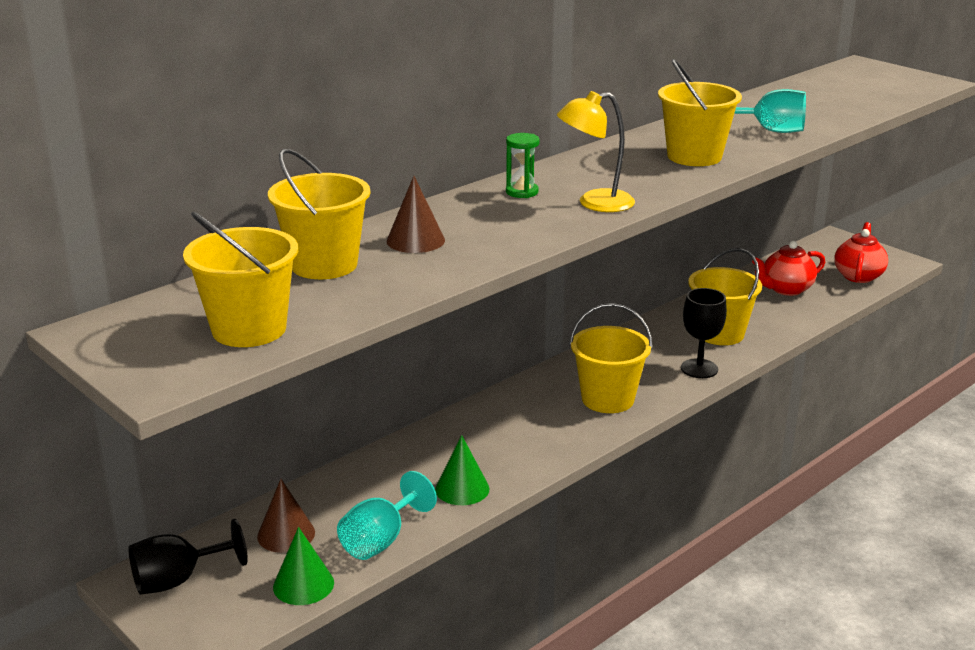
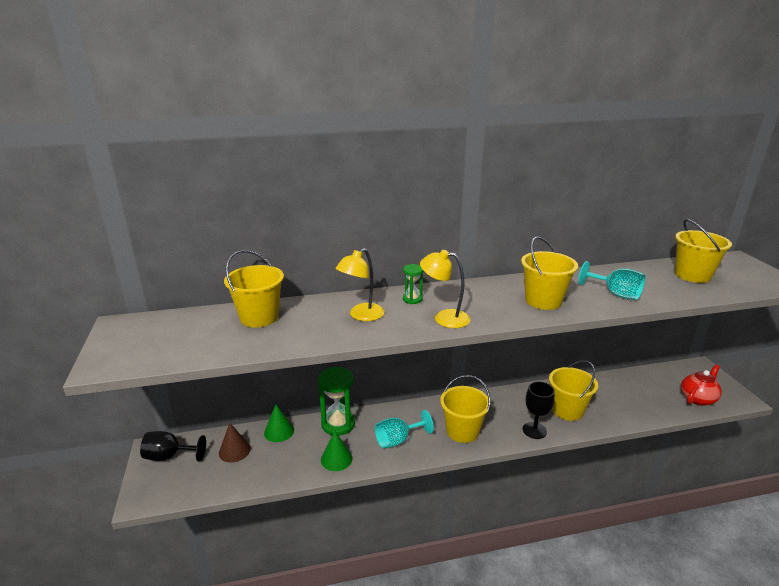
camera: 30 degrees right, 0 degrees up
(249, 329) = (177, 346): yellow bucket -> yellow bucket (692, 275)
(303, 584) = (214, 485): green cone -> green cone (279, 431)
(380, 540) = (270, 474): turquoise goblet -> turquoise goblet (397, 440)
(415, 240) = (320, 315): brown cone -> none
(418, 448) = (338, 424): none -> green hourglass
(477, 227) = (361, 316): none -> yellow lamp
(786, 289) = (637, 393): red teapot -> none

